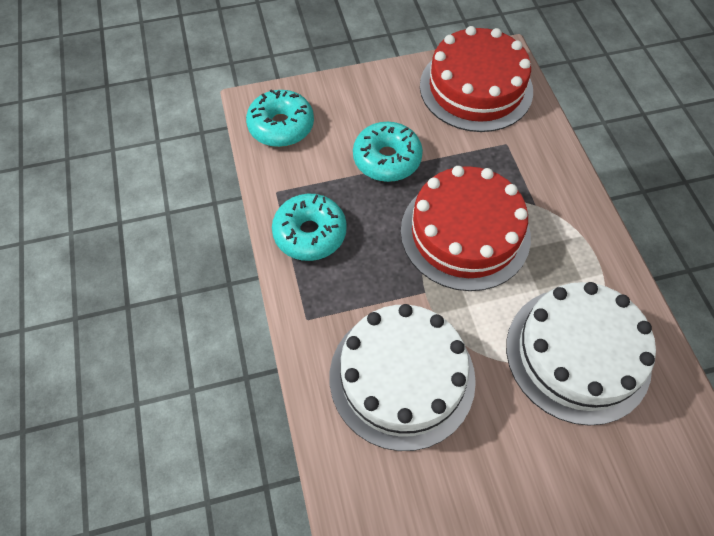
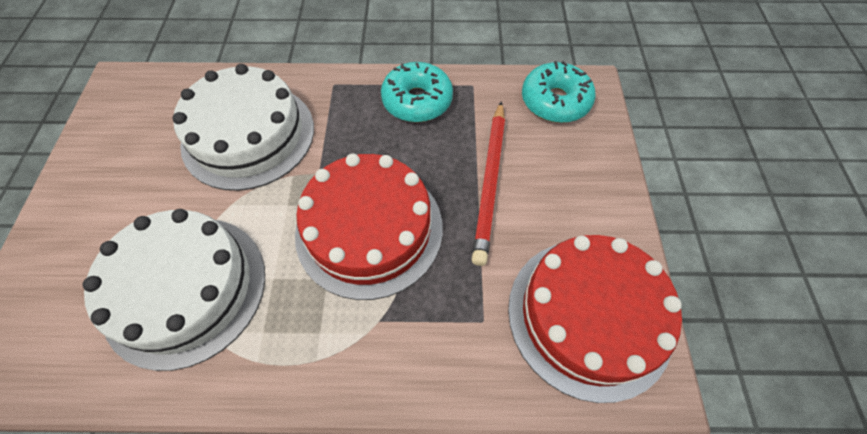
camera: 105 degrees right, 0 degrees up
(387, 159) = (490, 182): turquoise donut -> red pencil

